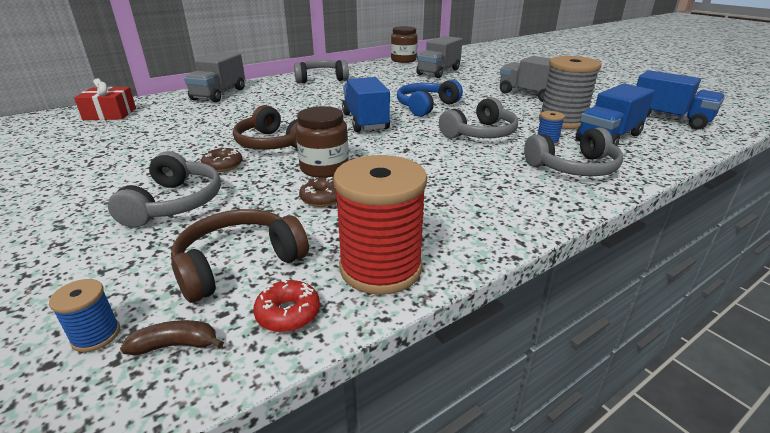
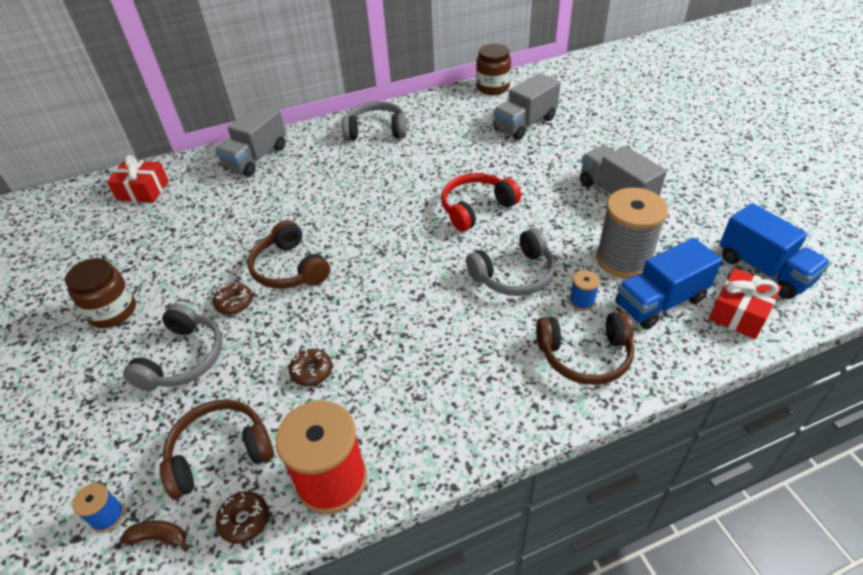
camera: 15 degrees right, 15 degrees up
(288, 313) = (244, 520): red donut -> brown donut
(324, 168) = (328, 320): brown jar -> brown jar (113, 311)
(365, 122) = (396, 235): blue truck -> none
(426, 106) = (476, 208): blue headphones -> red headphones
(573, 167) = (585, 355): grey headphones -> brown headphones
(673, 138) = (739, 313): none -> red gift

